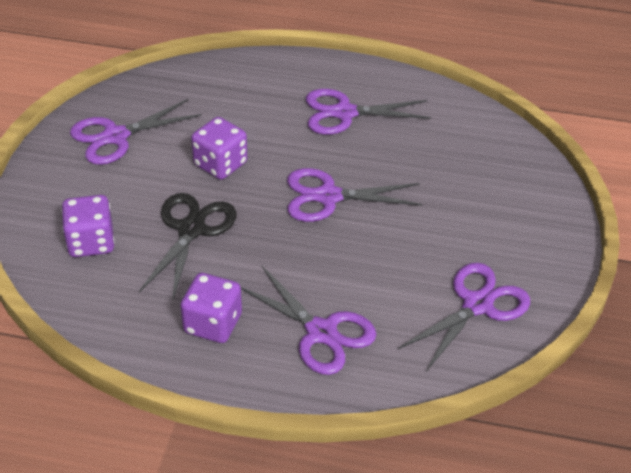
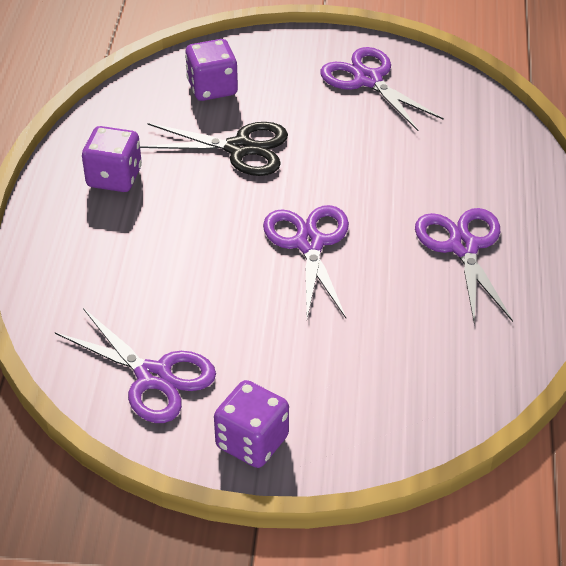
camera: 85 degrees right, 0 degrees up
(220, 164) = (343, 157): purple dice -> purple dice (252, 442)
(321, 332) = (106, 253): purple scissors -> none

